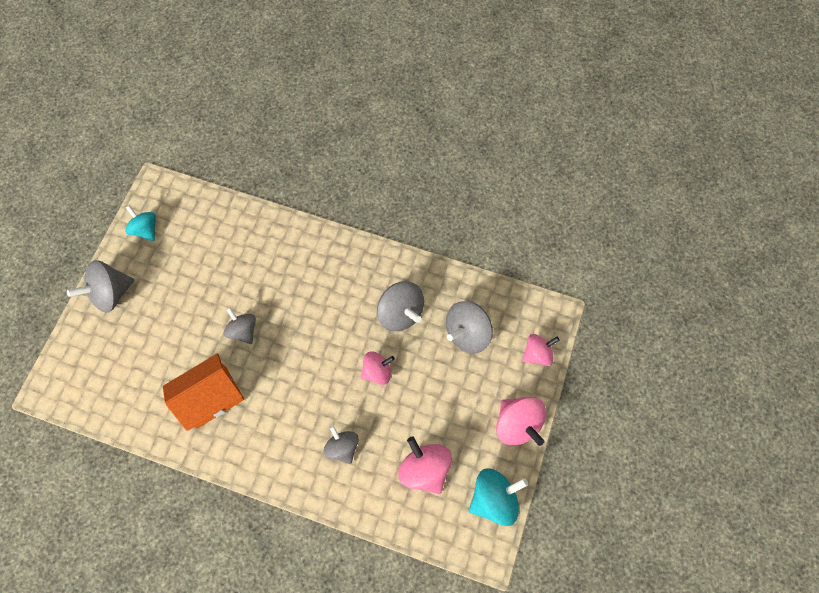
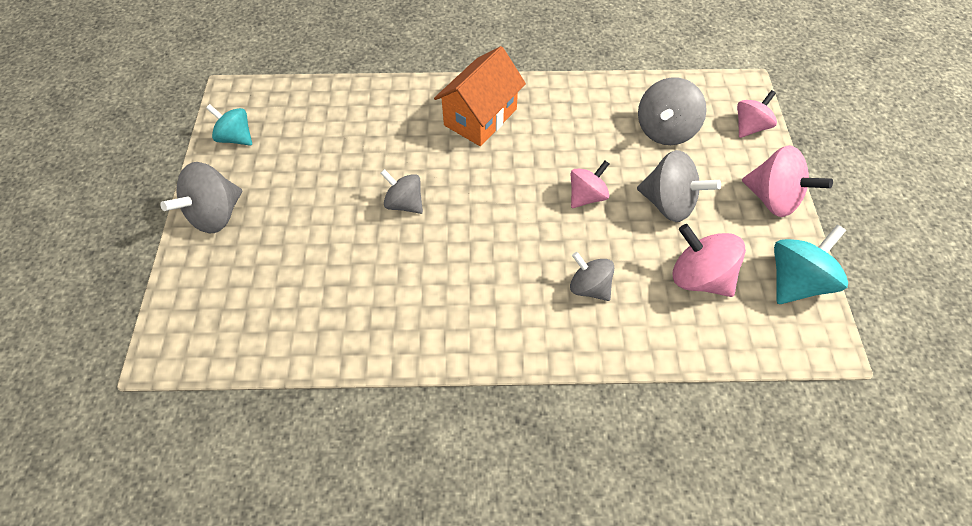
camera: 20 degrees left, 10 degrees down
(211, 397) = (397, 286): orange house -> orange house (480, 117)
(400, 313) = (580, 133): grey spinning top -> grey spinning top (668, 203)

